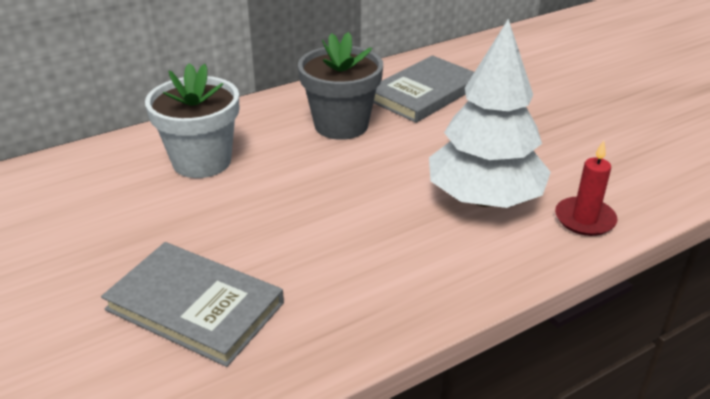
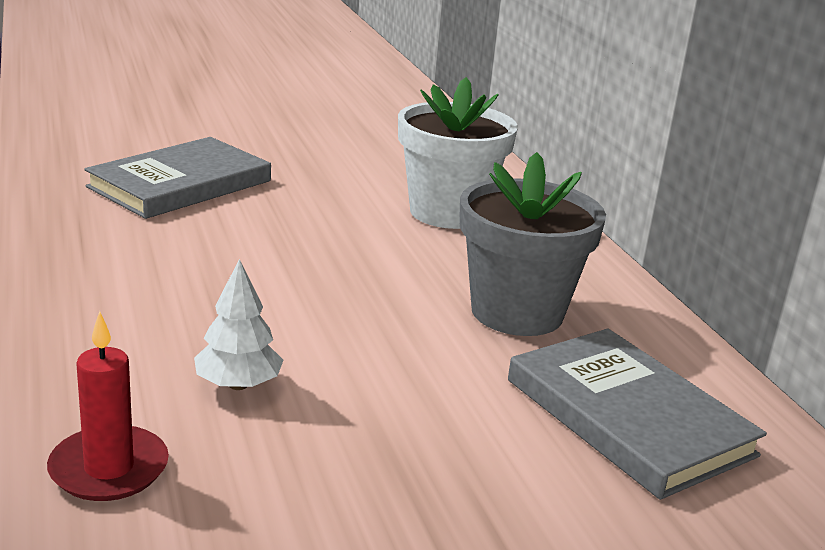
camera: 100 degrees right, 10 degrees down
(484, 199) = (238, 384): white tree -> white tree, size x0.42

